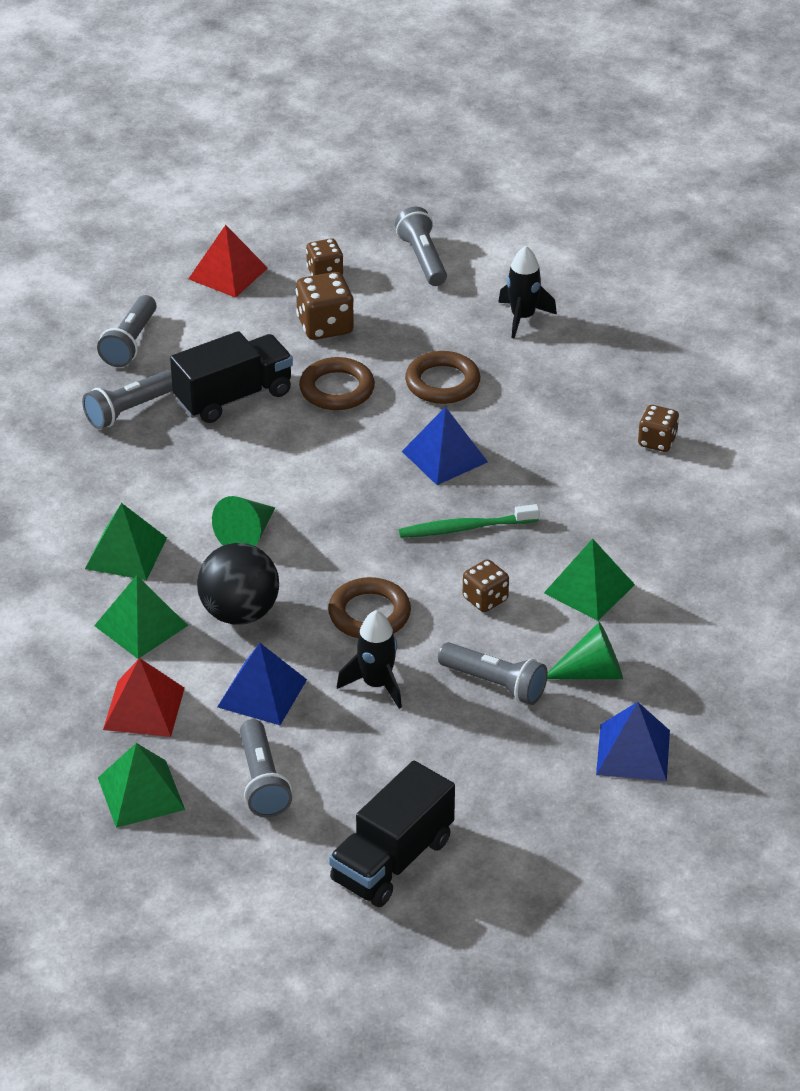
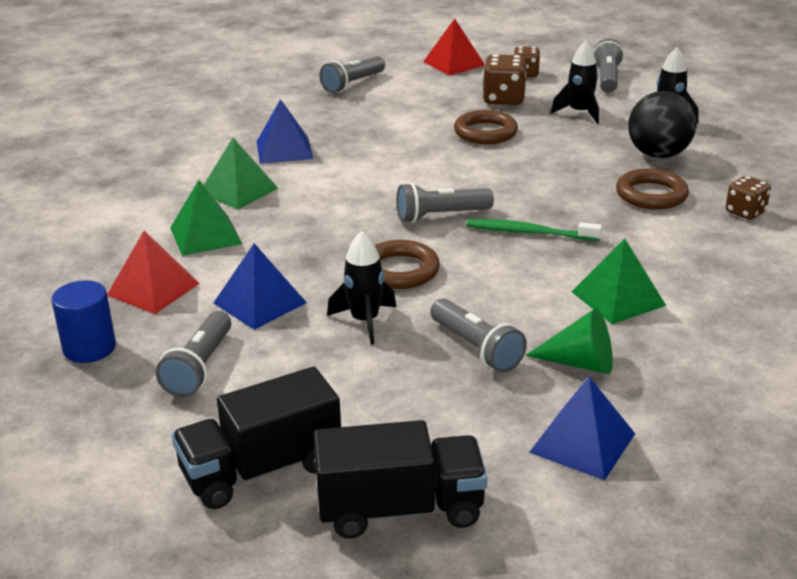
camera: 25 degrees right, 10 degrees down
(129, 410) = (319, 116): grey flashlight -> grey flashlight (441, 216)
(141, 793) = (89, 348): green pyramid -> blue cylinder
(233, 397) = (402, 123): black truck -> black truck (400, 509)
(239, 613) = (291, 245): black ball -> black ball (658, 155)
(247, 535) = (341, 199): green cone -> none
(422, 329) = (579, 113): none -> black rocket
(442, 383) = (574, 144): brown ring -> brown ring (651, 195)
(444, 456) = (544, 185): blue pyramid -> blue pyramid (284, 150)
(485, 599) = (512, 284): brown dice -> none

